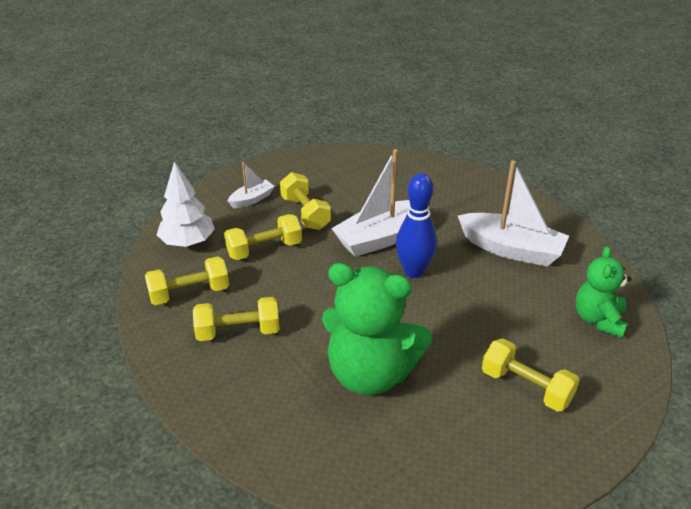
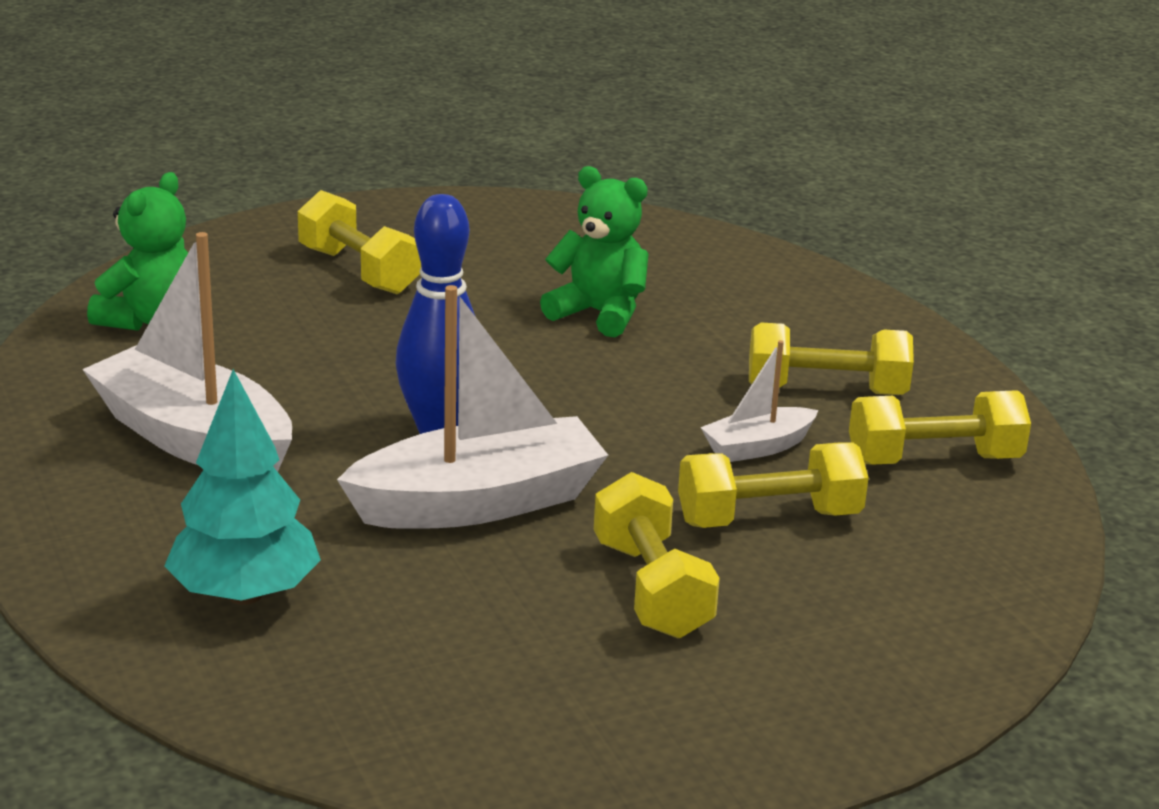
camera: 170 degrees left, 10 degrees down
(188, 242) = (961, 560): white tree -> none
(252, 199) = (799, 650): white boat -> white boat (757, 447)
(370, 374) = (599, 314): green teddy bear -> green teddy bear, size x0.59
(441, 190) = (245, 595): none -> turquoise tree

